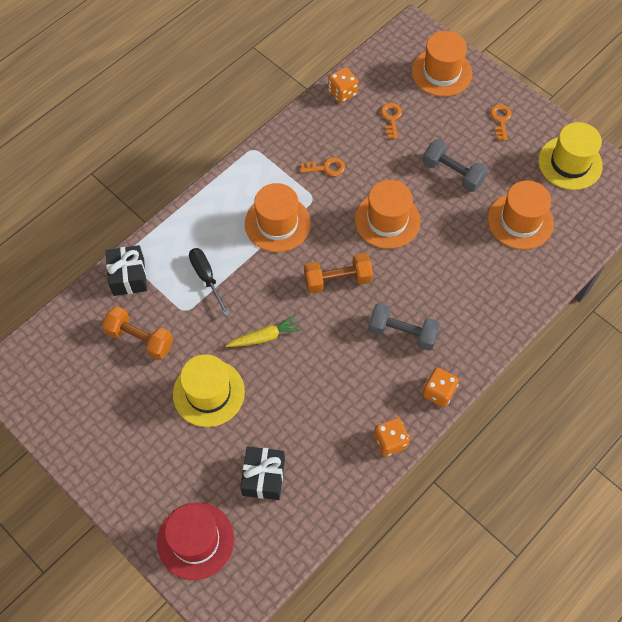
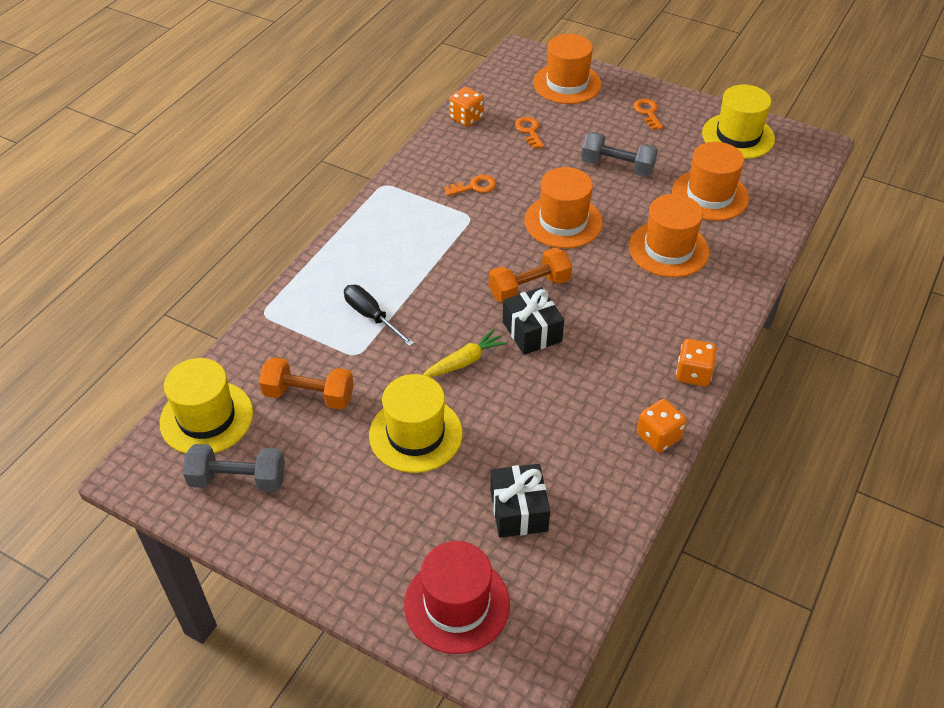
camera: 15 degrees left, 15 degrees down
(61, 340) = (206, 418): none -> yellow hat
(128, 276) = (274, 334): black gift -> black gift (532, 331)
(277, 223) = (438, 248): orange hat -> orange hat (668, 249)
(402, 333) = (626, 324): grey dumbbell -> grey dumbbell (238, 480)

